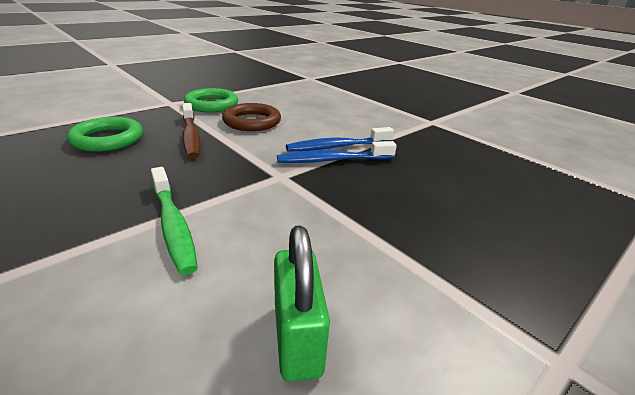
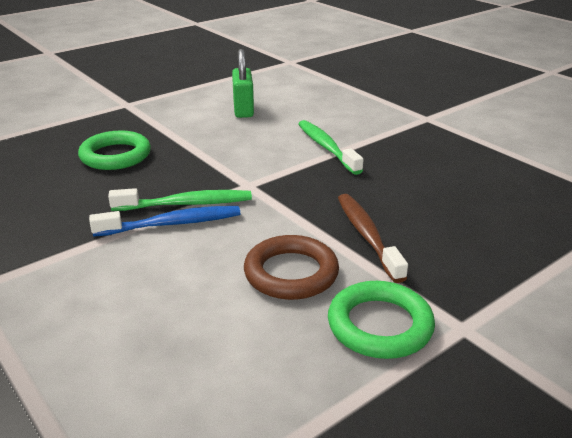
camera: 175 degrees left, 0 degrees up
(107, 139) = (466, 227): green ring -> green ring (115, 155)
(332, 160) = (187, 204): blue toothbrush -> green toothbrush

